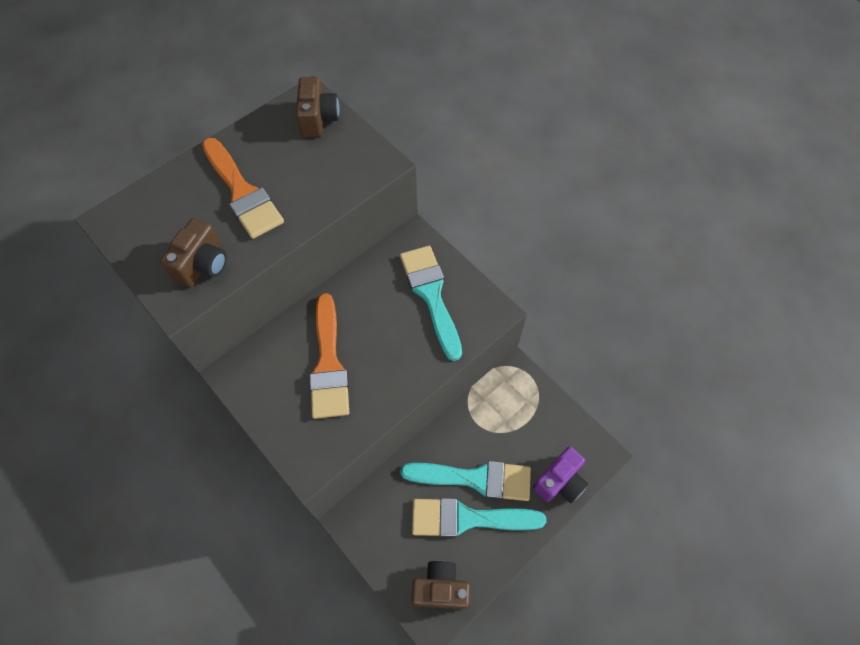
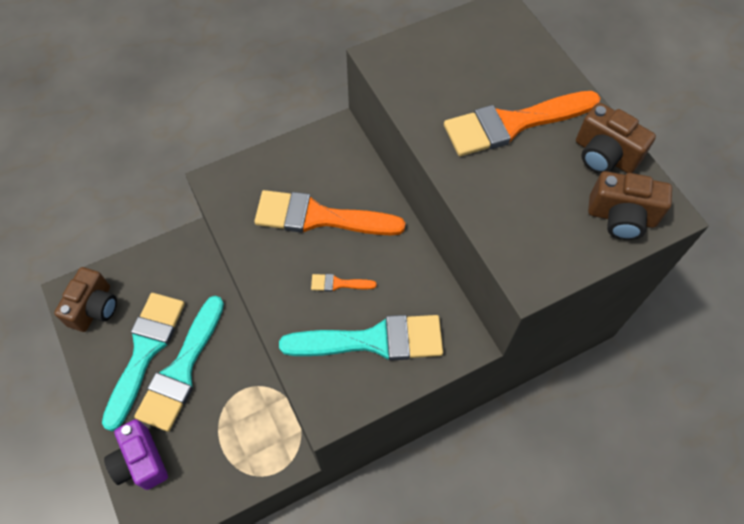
camera: 105 degrees right, 0 degrees up
(203, 264) = (422, 80): brown camera -> brown camera (604, 155)
(389, 331) = (338, 284): none -> orange brush

